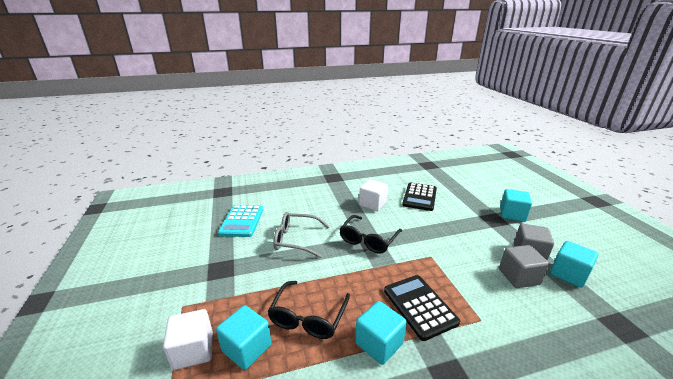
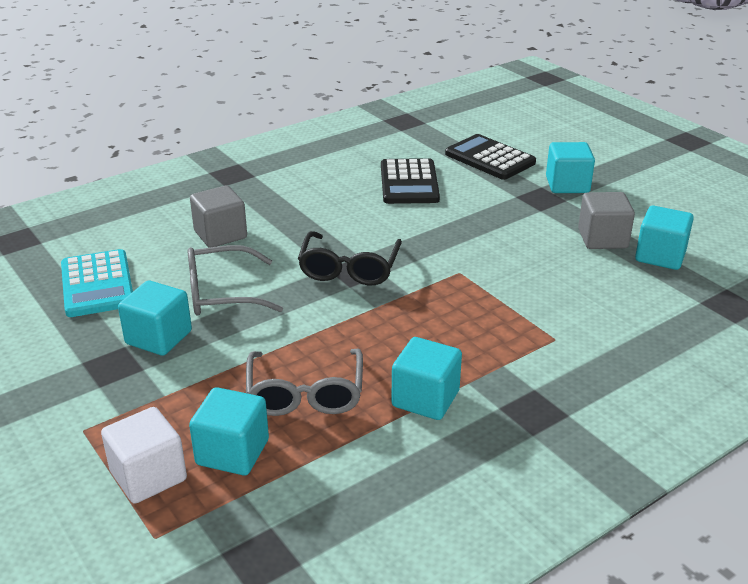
camera: 20 degrees left, 5 degrees up
(252, 258) = (159, 337): none -> turquoise cube
(308, 317) = (305, 394): black glasses -> grey glasses
(372, 204) = (330, 209): white cube -> none
(419, 306) = (465, 342): black calculator -> black calculator (490, 158)
(519, 277) = (594, 274): grey cube -> grey cube (220, 234)

